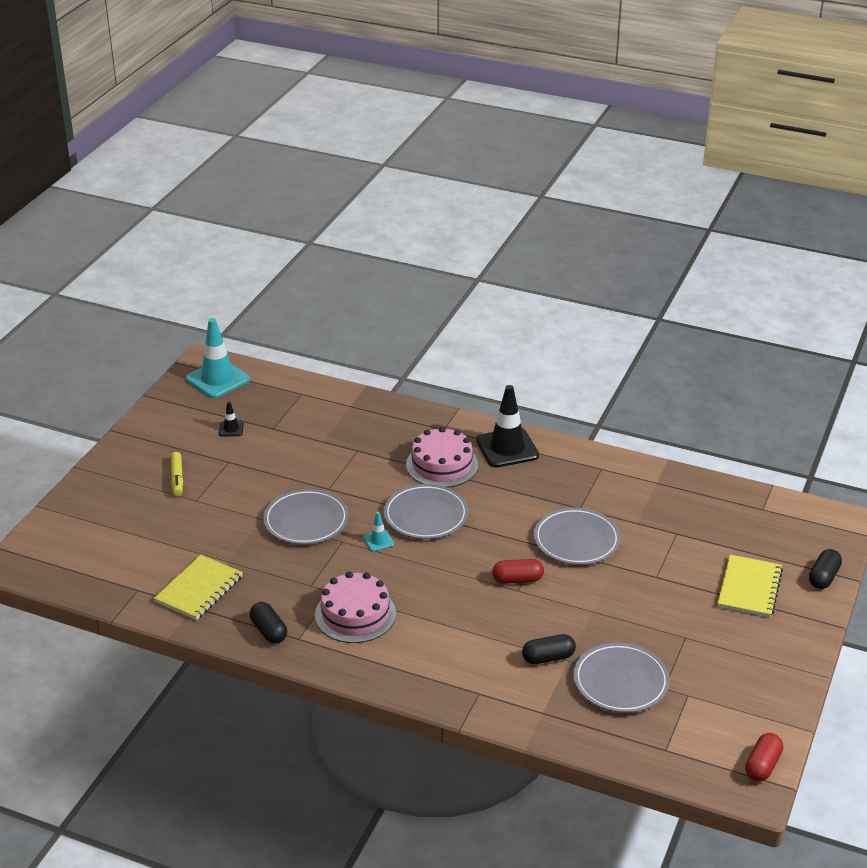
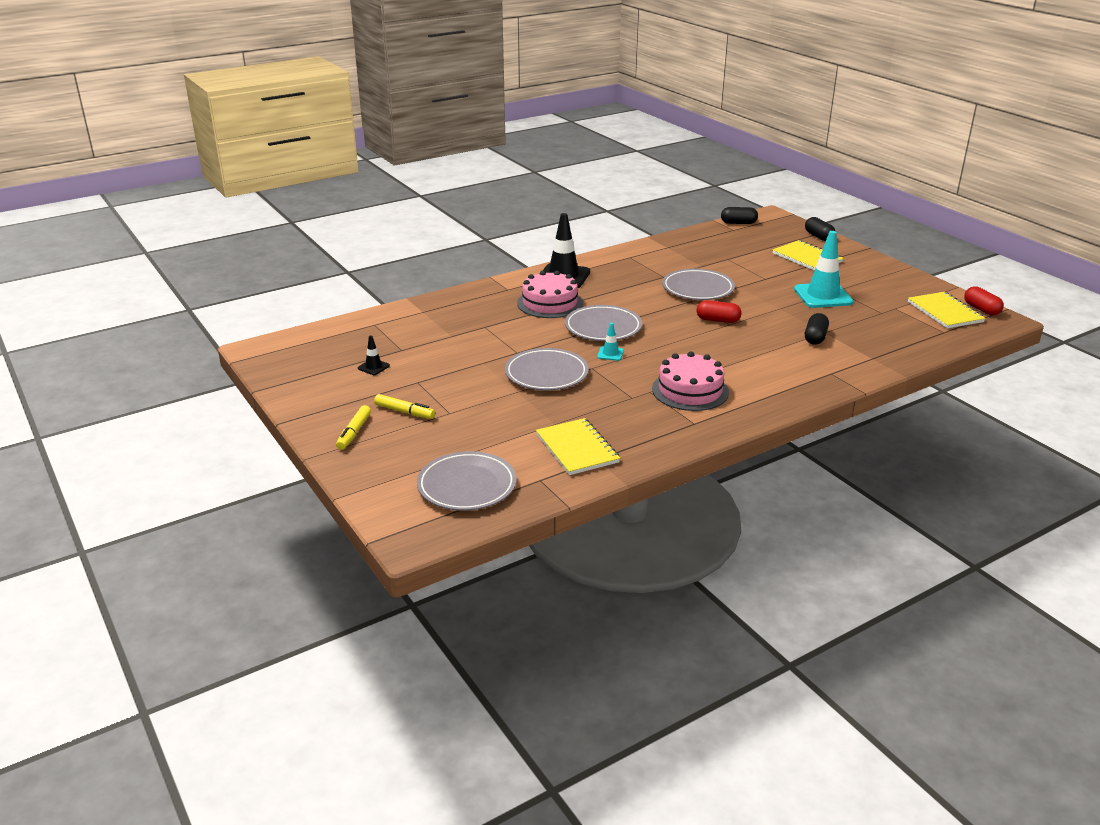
camera: 55 degrees left, 5 degrees down
(127, 469) = (354, 432): none -> yellow marker
(217, 379) = (292, 351): turquoise traffic cone -> turquoise traffic cone (823, 296)
(269, 631) = (670, 433): black capsule -> black capsule (738, 223)
(517, 579) = (718, 320): red capsule -> red capsule turned 75 degrees clockwise
(620, 682) = (863, 323): grey plate -> grey plate (467, 486)
(721, 737) = (945, 312): none -> yellow notebook

